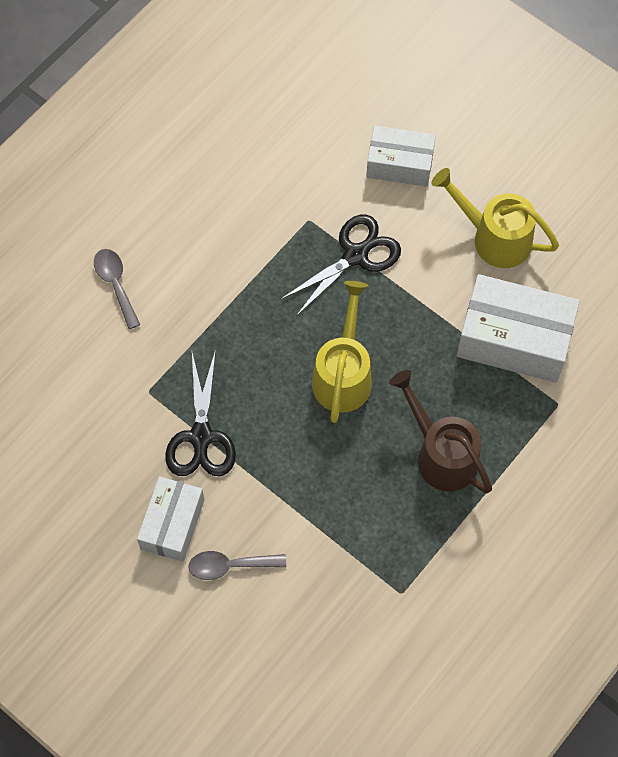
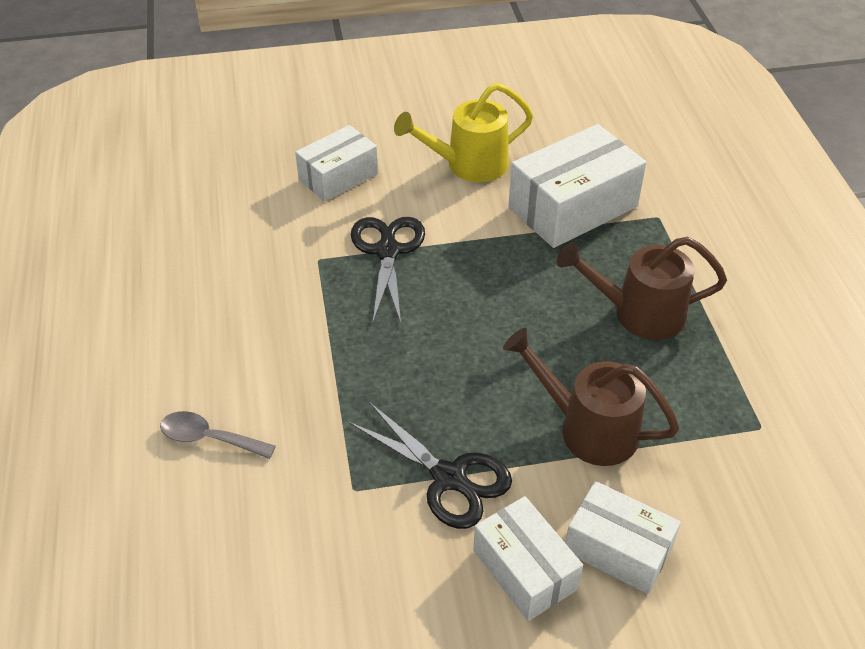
camera: 50 degrees left, 20 degrees down
(229, 566) = (618, 549): grey spoon -> white box
(308, 488) = (587, 428): none -> brown watering can
(343, 374) = (493, 329): yellow watering can -> none

